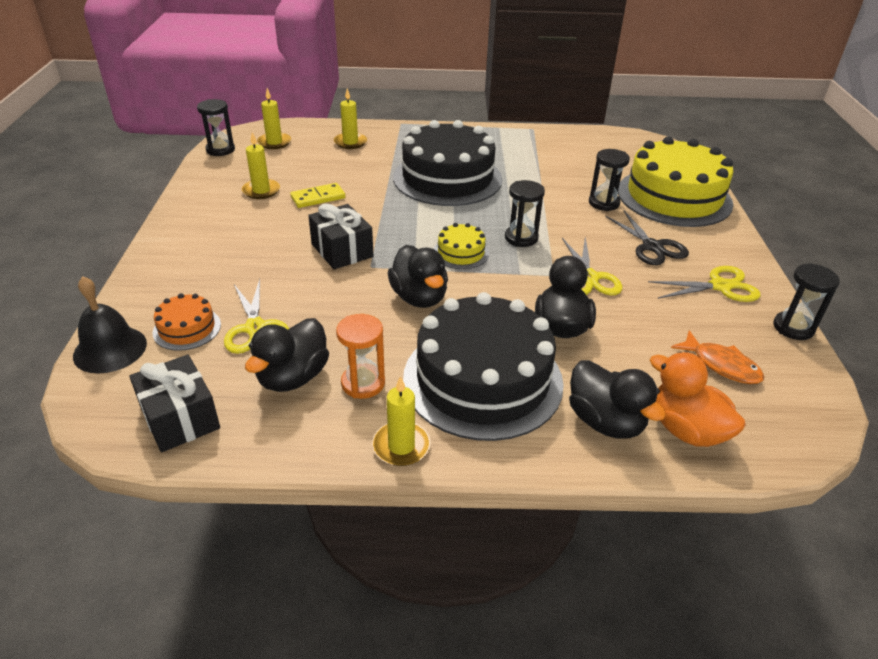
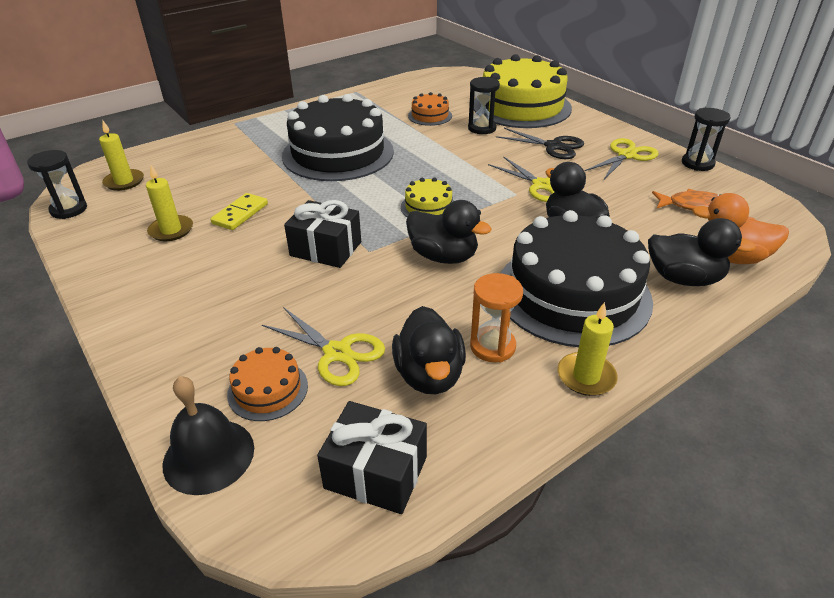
camera: 35 degrees left, 0 degrees up
(350, 142) = (206, 155): yellow candle -> none
(521, 238) = (458, 177): black hourglass -> none
(570, 174) = (430, 116): none -> orange cake

